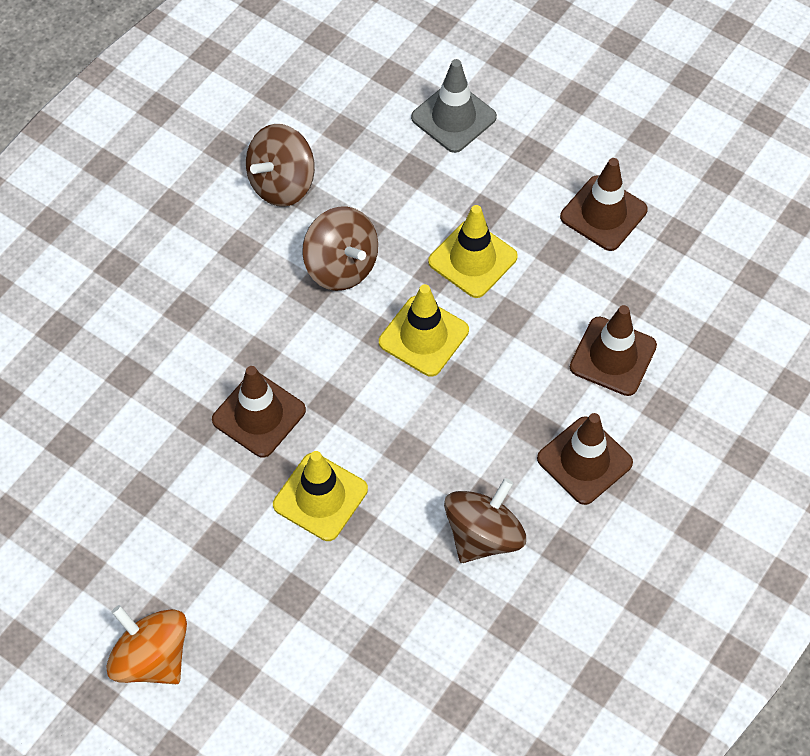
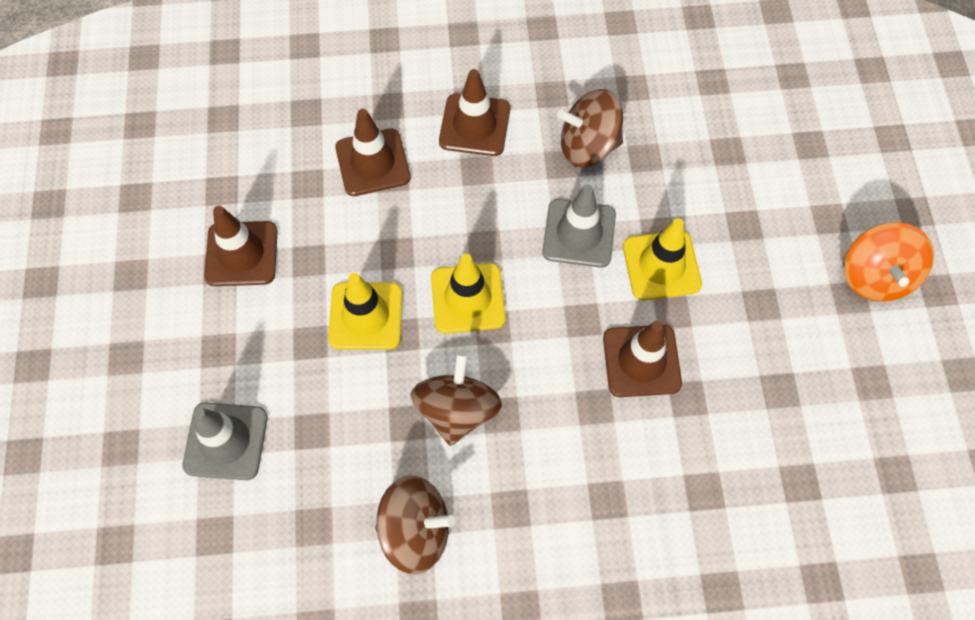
camera: 130 degrees left, 5 degrees up
(406, 459) = (579, 233): none -> grey traffic cone

